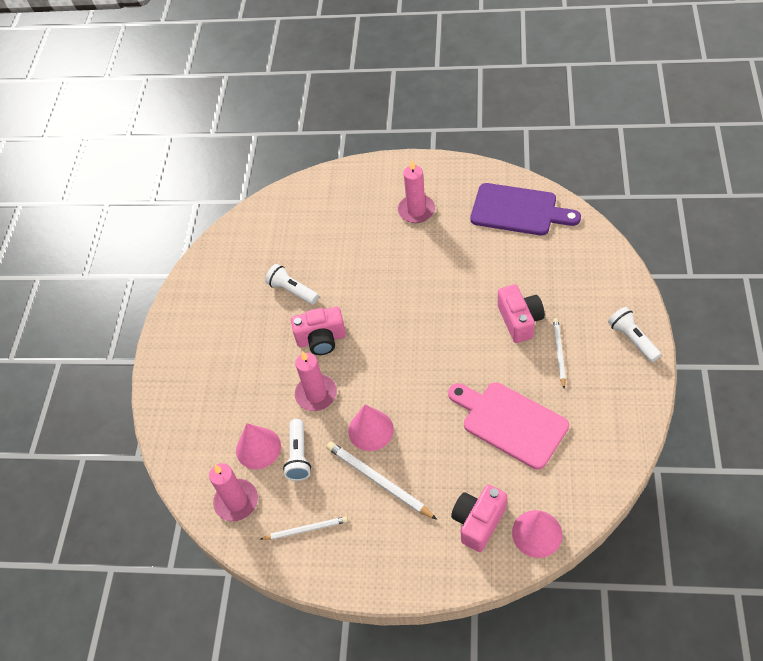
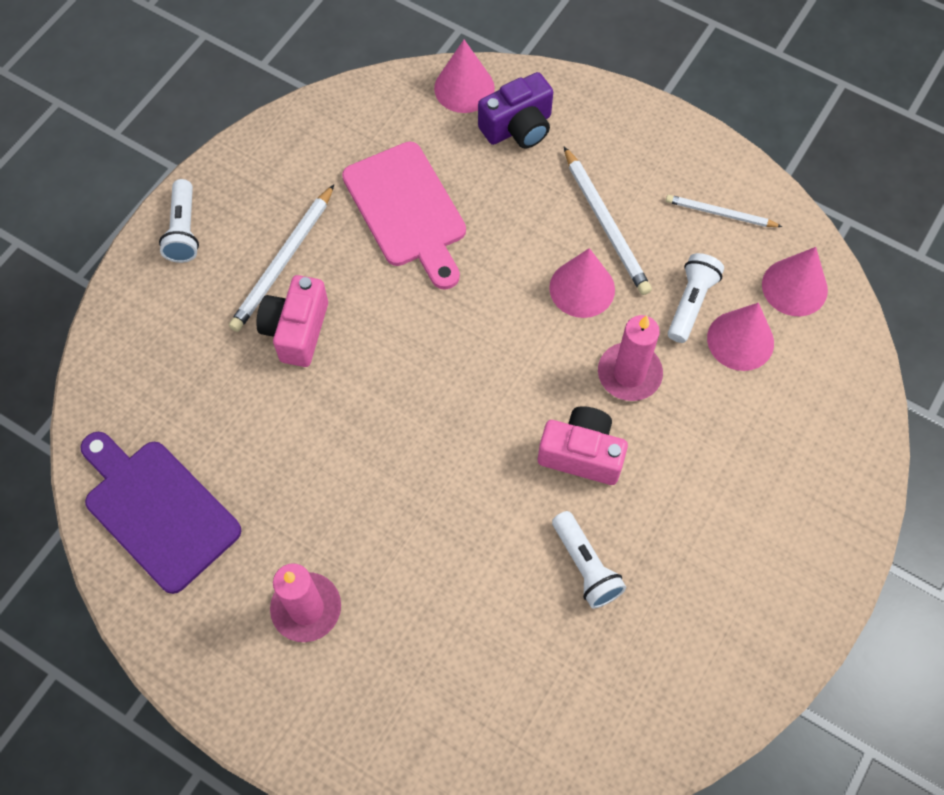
camera: 160 degrees left, 10 degrees up
(236, 501) = (794, 287): pink candle -> pink cone
(478, 522) = (518, 127): pink camera -> purple camera
(559, 353) = (284, 261): white pencil -> white pencil, size x1.57

